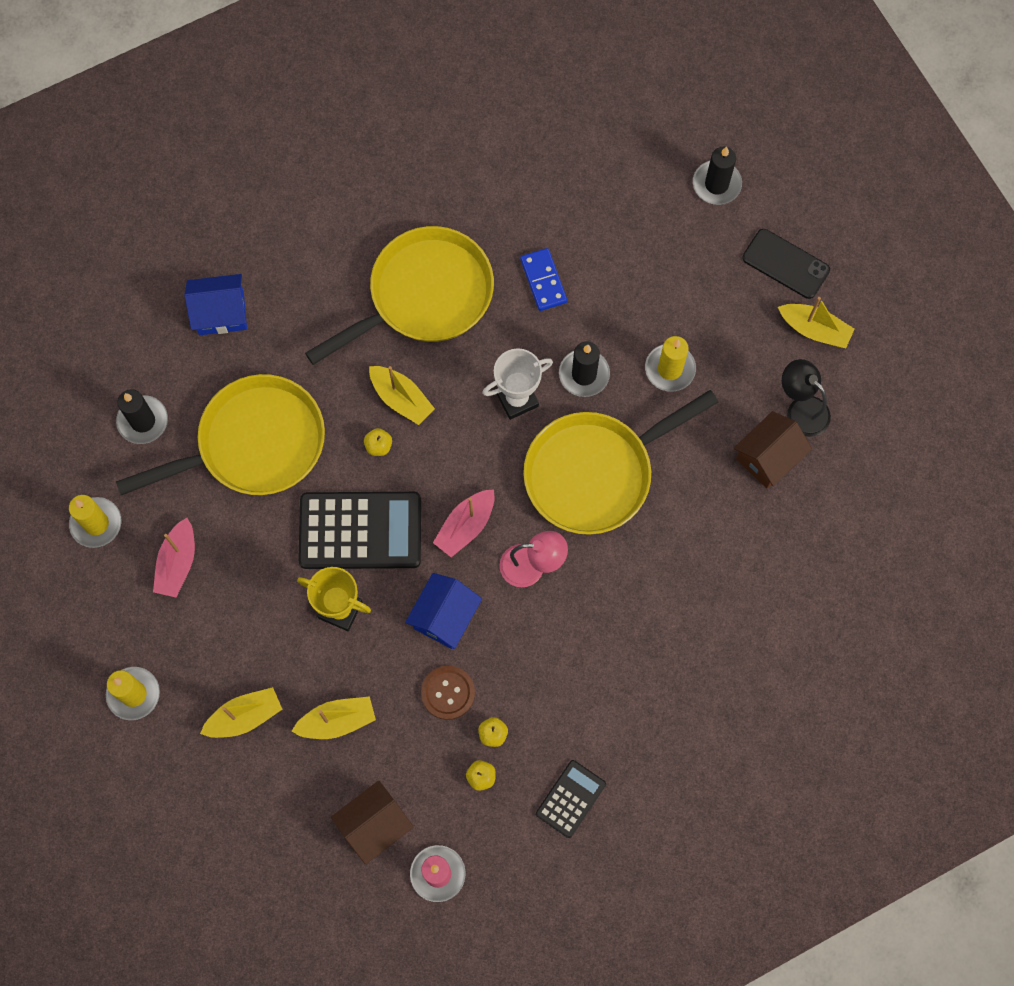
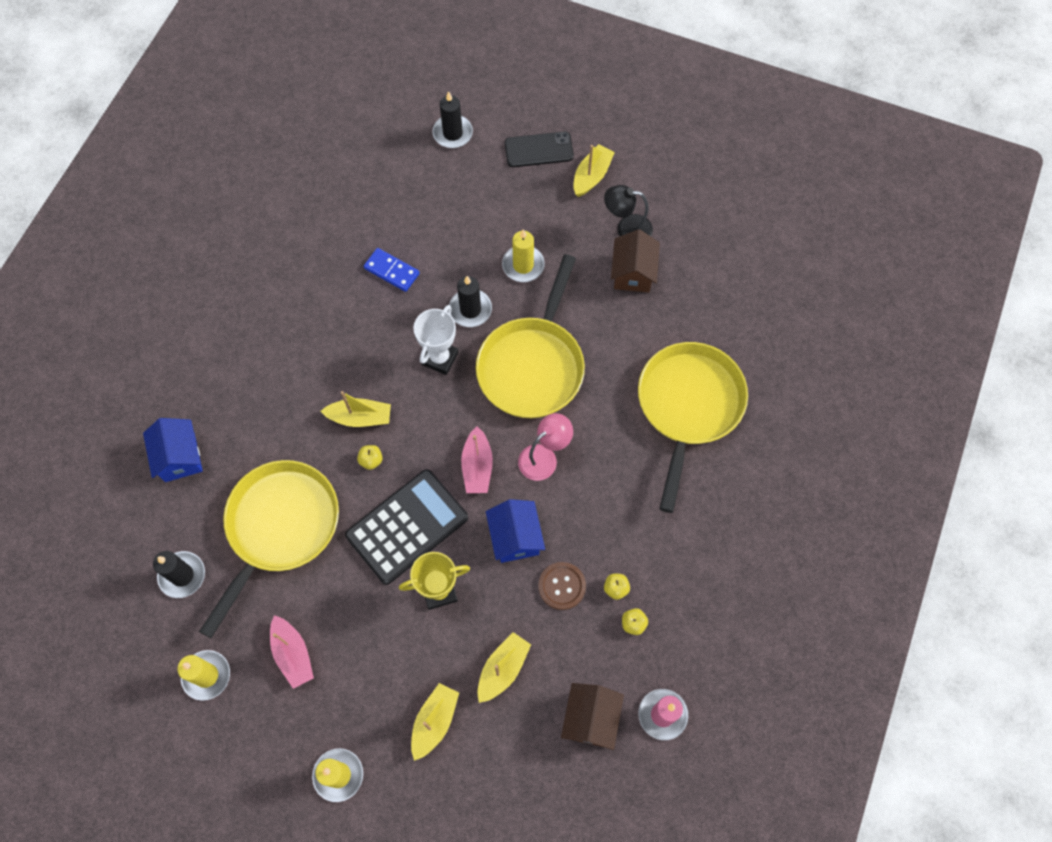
camera: 40 degrees left, 5 degrees down
(221, 313) = (180, 457): blue house -> blue house turned 60 degrees counterclockwise
(424, 296) = (318, 339): yellow pan -> yellow pan (688, 406)
(571, 799) = (704, 588): black calculator -> none
(814, 330) = (591, 176): yellow boat -> yellow boat turned 45 degrees counterclockwise

